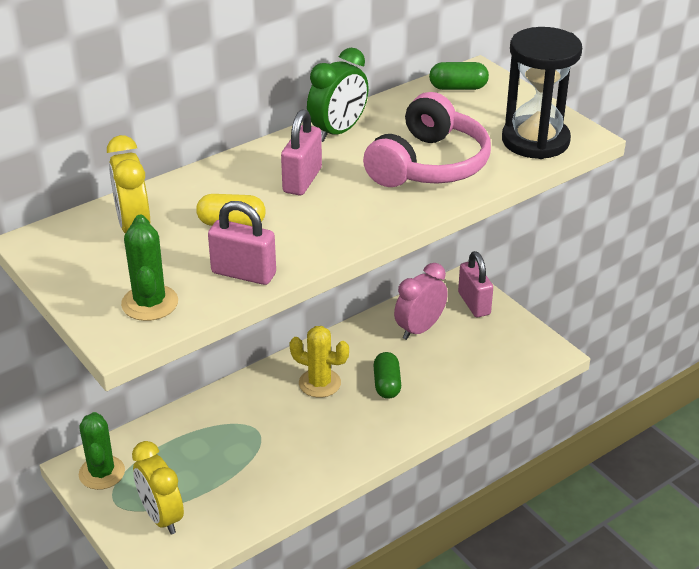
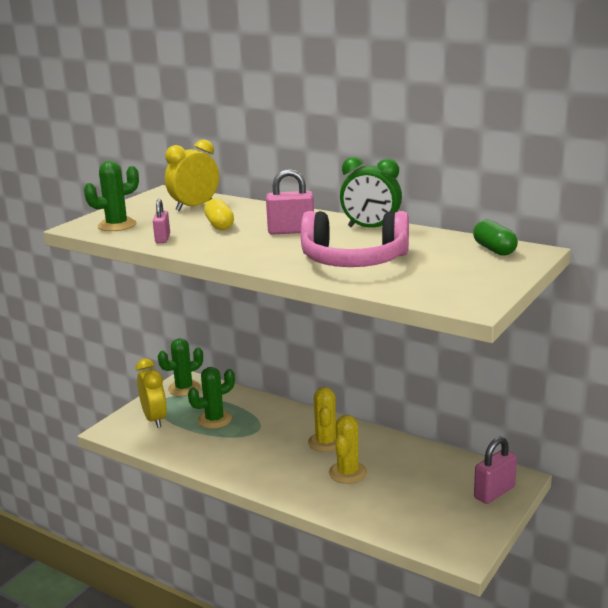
camera: 70 degrees right, 15 degrees down
(161, 517) = (154, 419): yellow clock -> yellow clock turned 120 degrees clockwise
(205, 461) = (214, 420): none -> green cactus
(243, 273) = (162, 238): pink padlock -> pink padlock, size x0.64
(387, 384) = (348, 473): green capsule -> yellow cactus
(419, 329) = (431, 472): pink clock -> none
(535, 141) = (439, 289): black hourglass -> none

